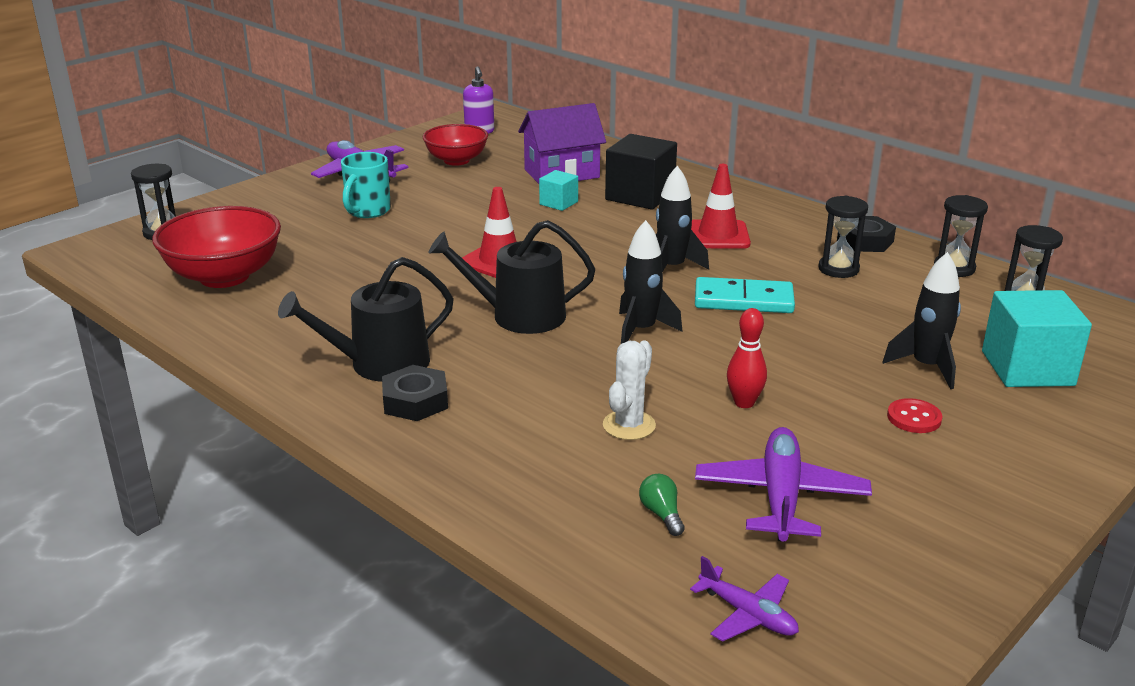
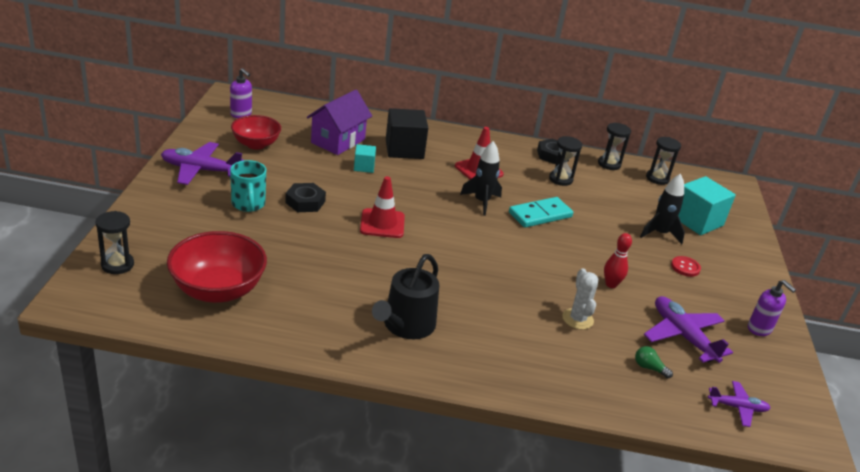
camera: 40 degrees left, 5 degrees up
(415, 401) = (457, 345): black nut -> black nut (305, 202)
(519, 316) = (441, 263): black watering can -> none
(641, 330) = (515, 252): black rocket -> none
(948, 533) = (759, 329): none -> purple soap dispenser

